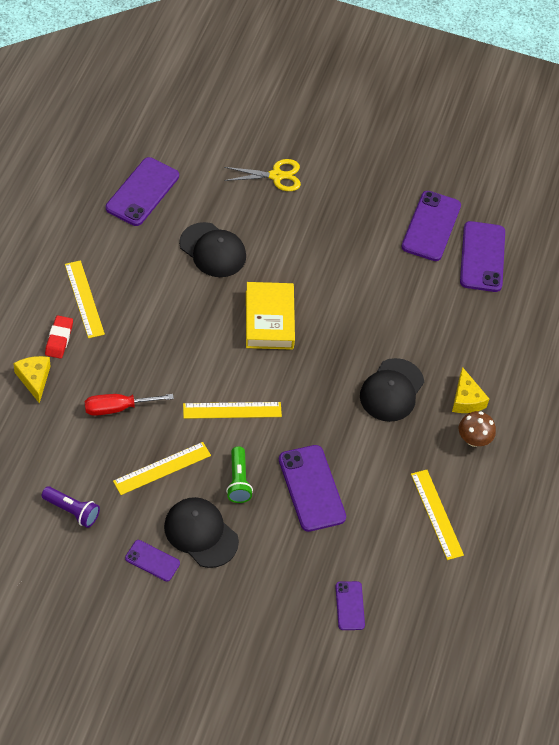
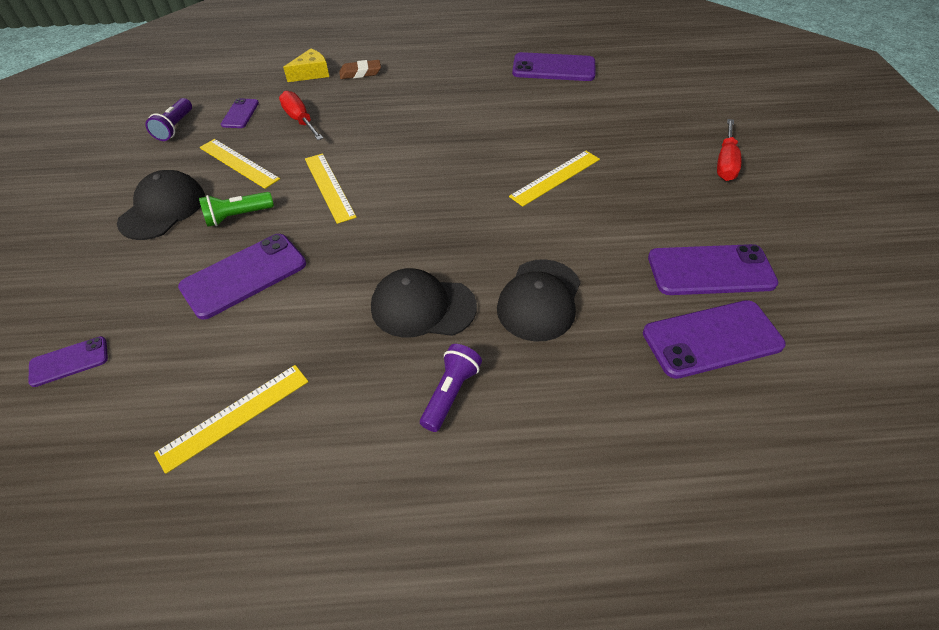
camera: 75 degrees right, 5 degrees down
(59, 339) = (360, 73): red eraser -> brown eraser
(84, 299) = (411, 73): yellow ruler -> yellow ruler (555, 177)
(152, 561) = (124, 187): purple phone -> purple phone (240, 114)
(213, 250) = (522, 121): black cap -> black cap (539, 300)
(269, 320) = (462, 179): yellow book -> none
(276, 176) = (653, 133): yellow scissors -> none
(334, 155) = (725, 163): none -> red screwdriver
(466, 399) = (450, 393): yellow cheese -> purple flashlight
(473, 439) = (383, 424): brown mushroom -> none

